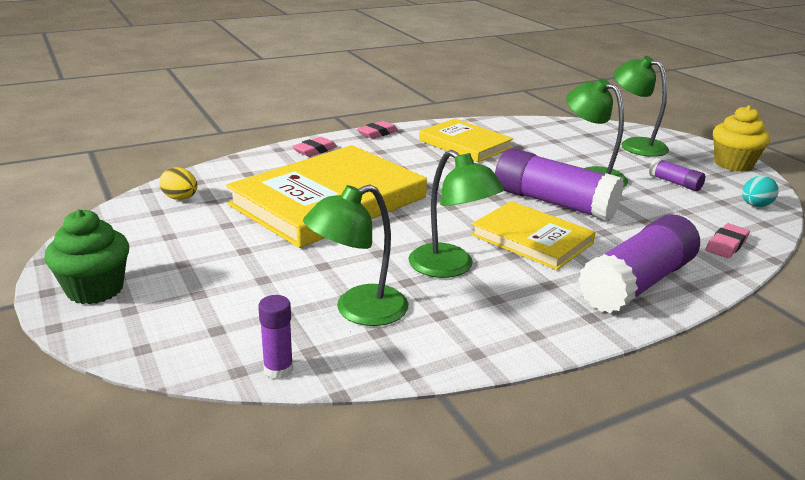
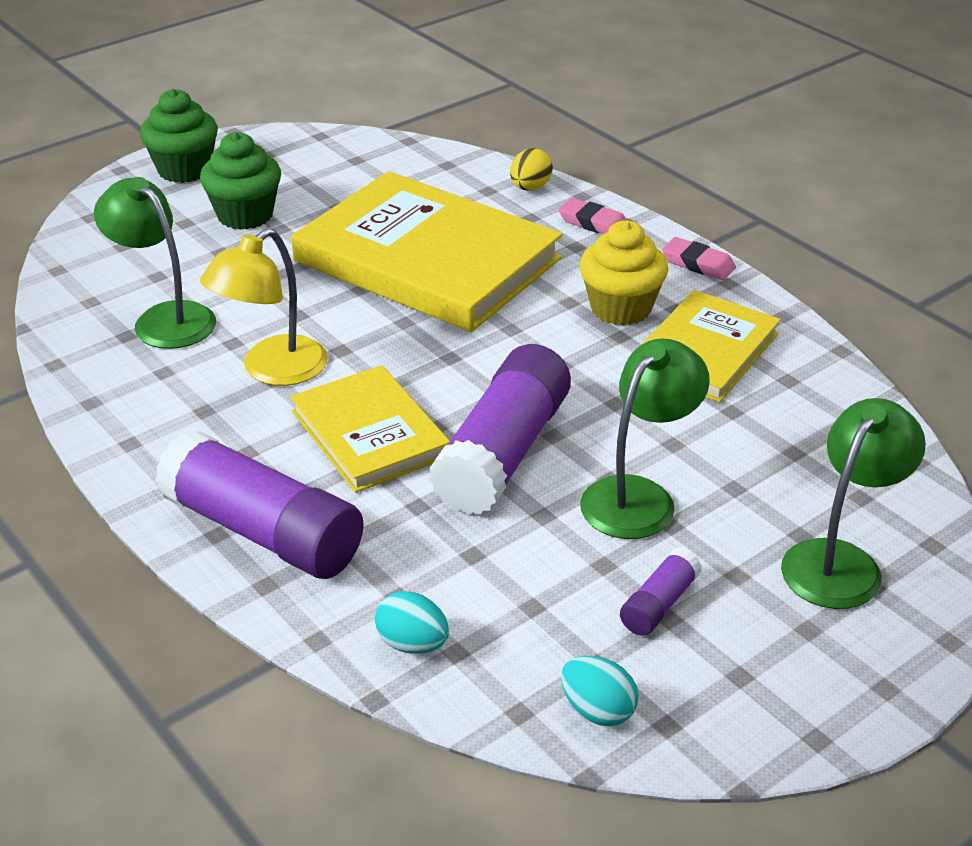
camera: 80 degrees right, 10 degrees up
(180, 198) = (394, 164): yellow egg -> yellow egg (530, 188)
(210, 264) = (245, 215): none -> green cupcake
(278, 369) = (59, 289): purple glue stick -> none
(450, 267) = (272, 370): green lamp -> yellow lamp
(532, 239) = (370, 434): yellow book -> yellow book turned 60 degrees counterclockwise
(726, 245) = (412, 644): pink eraser -> turquoise egg
(733, 164) = (816, 709): yellow cupcake -> yellow cupcake (620, 308)

